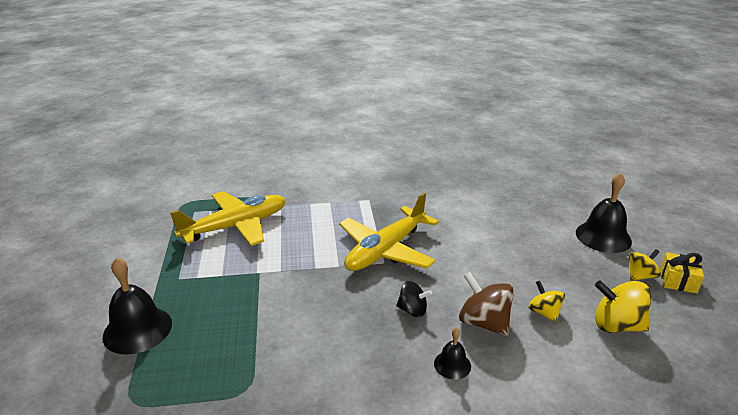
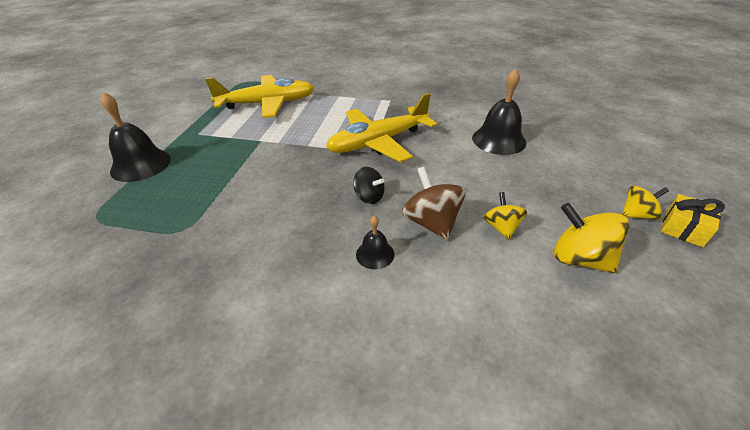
camera: 20 degrees right, 10 degrees up
(603, 237) = (611, 168): black bell -> black bell (498, 140)

